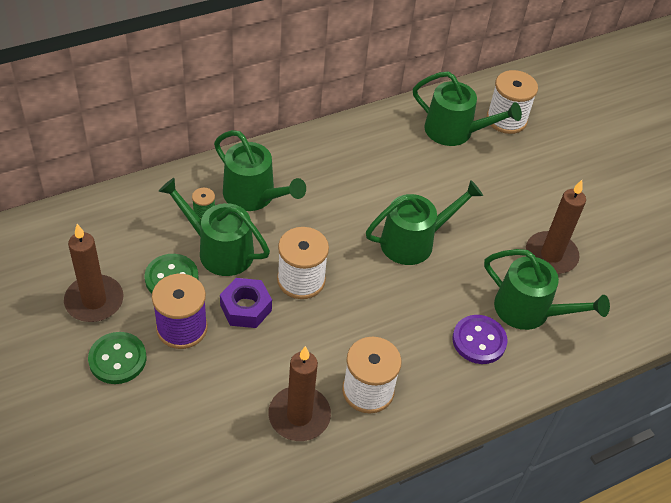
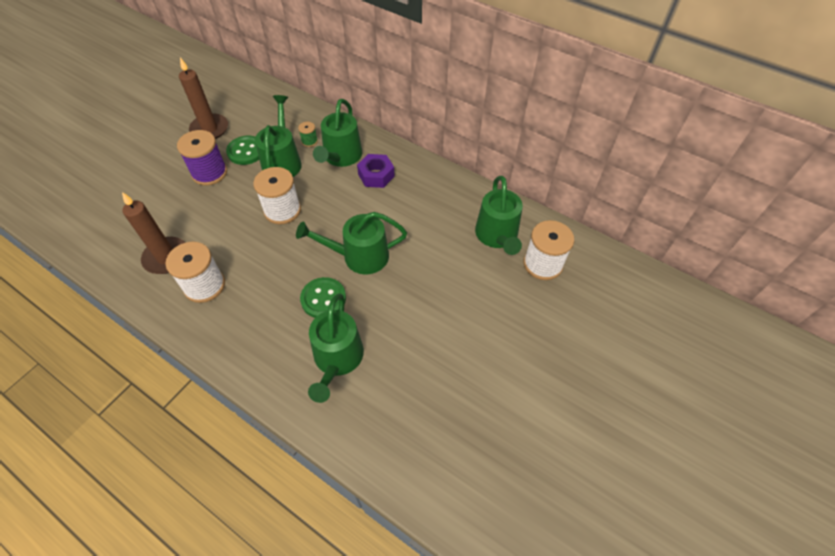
camera: 65 degrees right, 5 degrees up
(117, 359) = (172, 157): green button -> green button (323, 299)
(246, 308) = (242, 194): purple nut -> purple nut (376, 175)
(413, 241) = (360, 256): green watering can -> green watering can turned 135 degrees clockwise
(479, 340) = (286, 335): purple button -> none
(551, 255) = (409, 353): brown candle -> none

